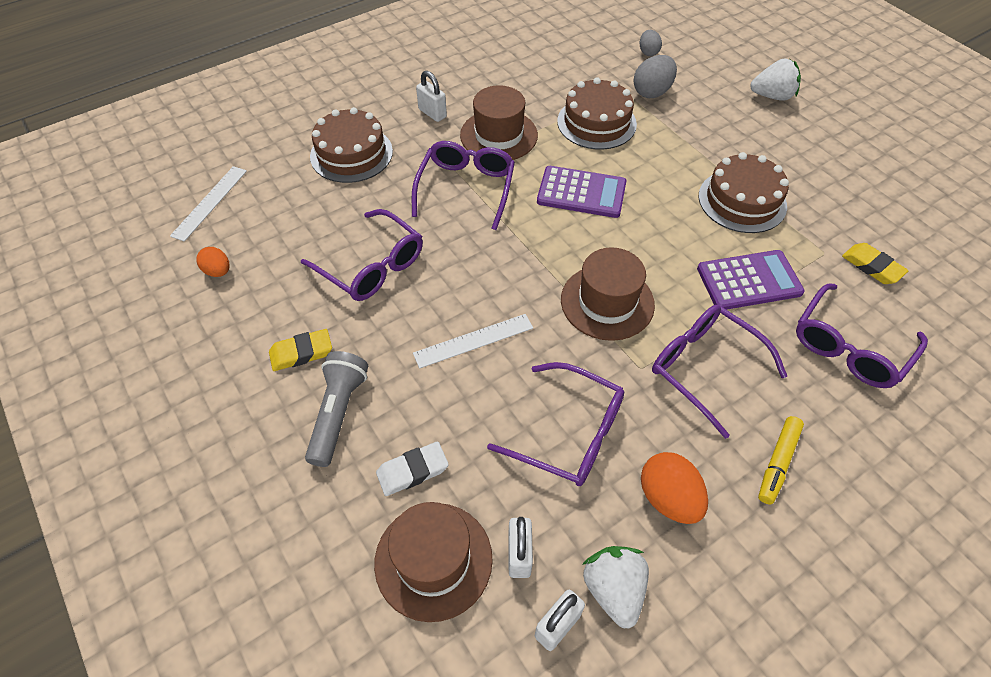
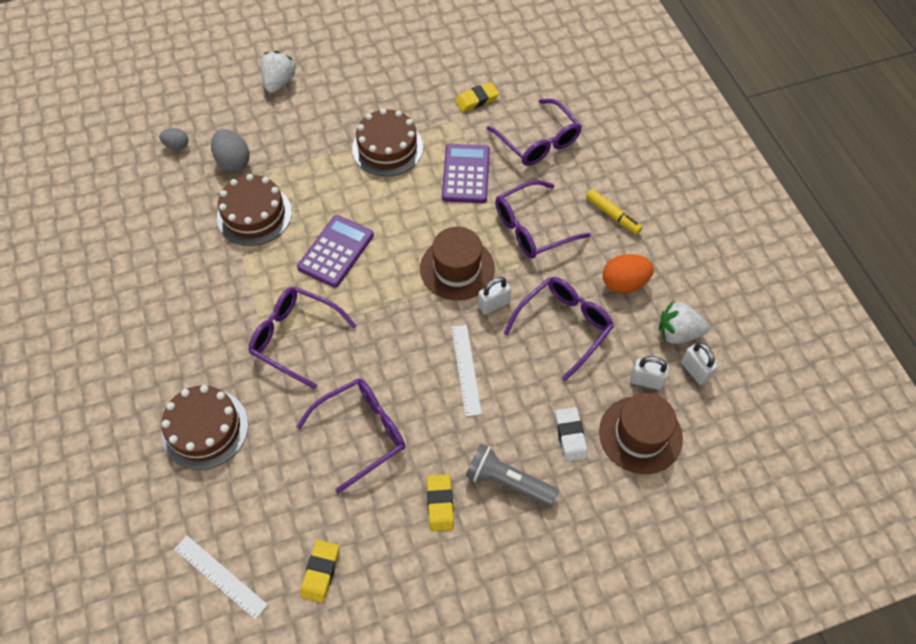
camera: 75 degrees left, 5 degrees up
(218, 271) = (320, 572): orange egg -> yellow eraser
(432, 113) = (178, 344): white padlock -> white padlock (493, 304)
(499, 135) = (236, 295): brown hat -> none

